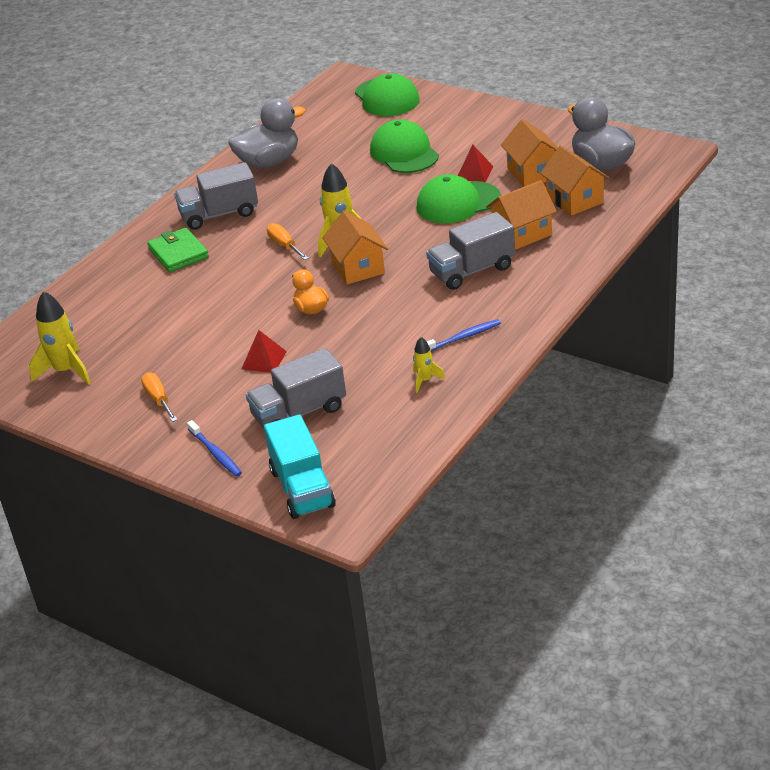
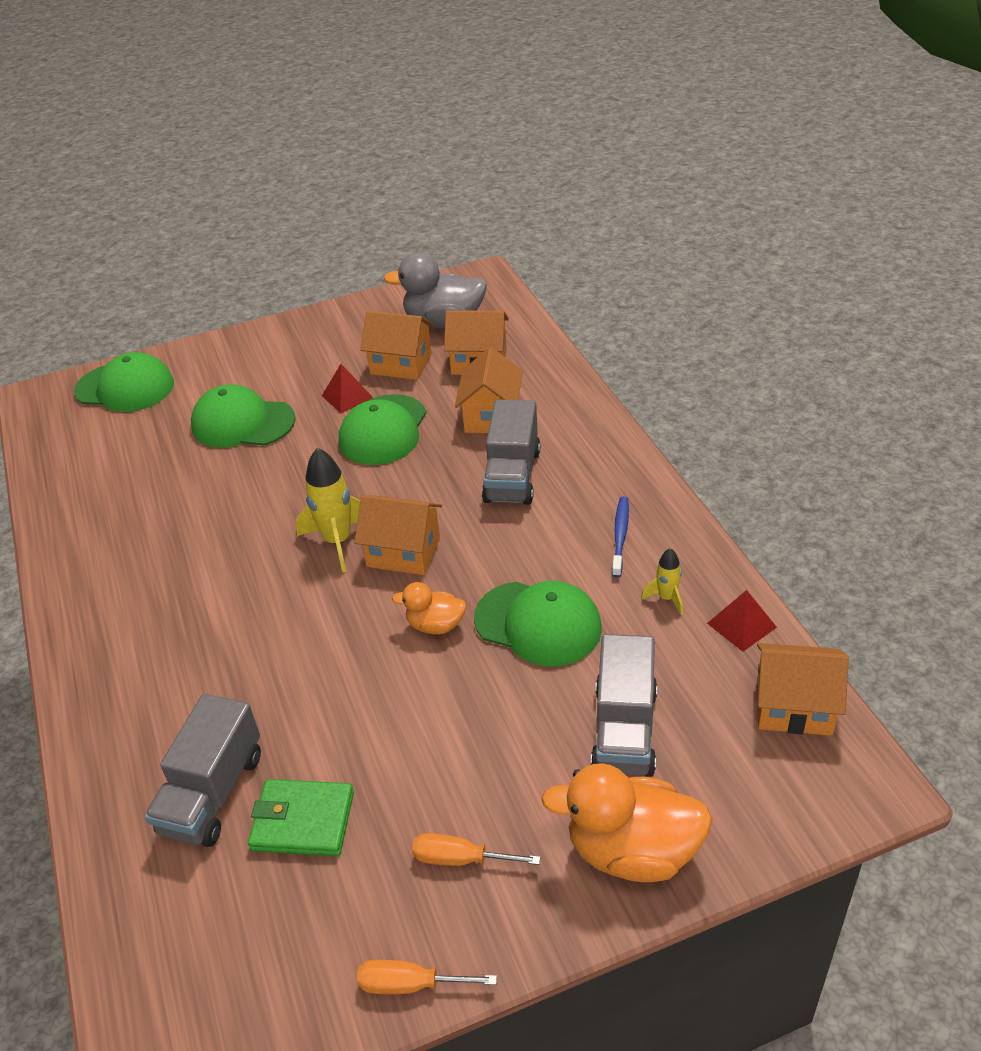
camera: 55 degrees left, 5 degrees up
(66, 371) = (284, 940): yellow rocket -> none
(178, 253) = (172, 690): green wallet -> green wallet (303, 821)
(215, 453) = (632, 851): blue toothbrush -> orange duck
(219, 214) = (145, 615): grey truck -> grey truck (212, 793)
(264, 360) = (488, 713): red pyramid -> red pyramid (741, 625)
(269, 162) = (104, 525): grey duck -> none
(284, 245) = (285, 589): orange screwdriver -> orange screwdriver (410, 984)
(302, 488) = (774, 796): turquoise truck -> none
(351, 343) = (538, 623): none -> green cap
(382, 468) = (794, 706): none -> orange house

